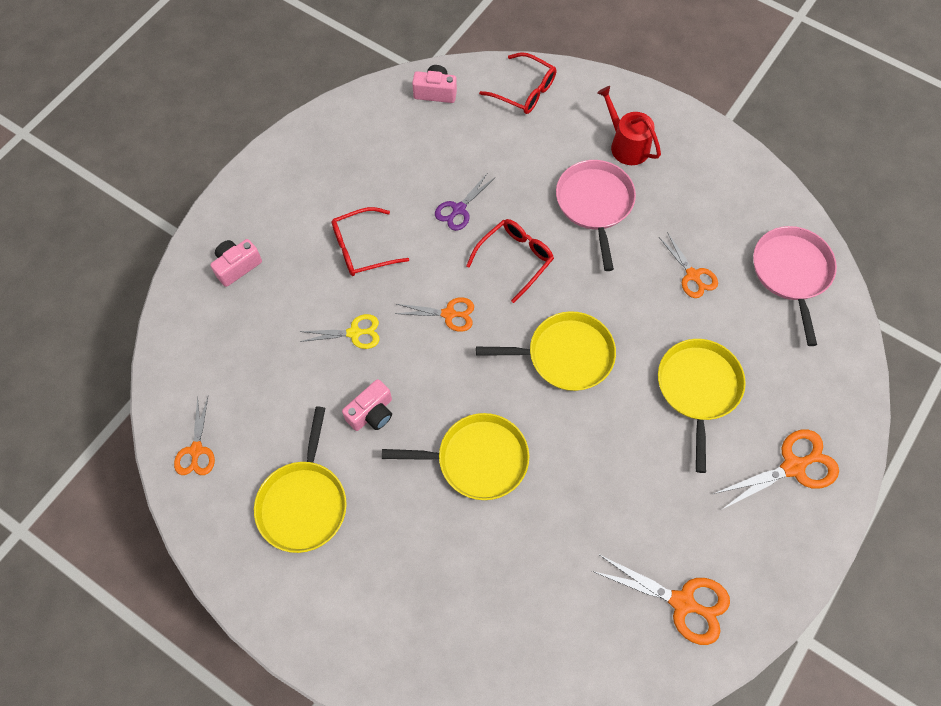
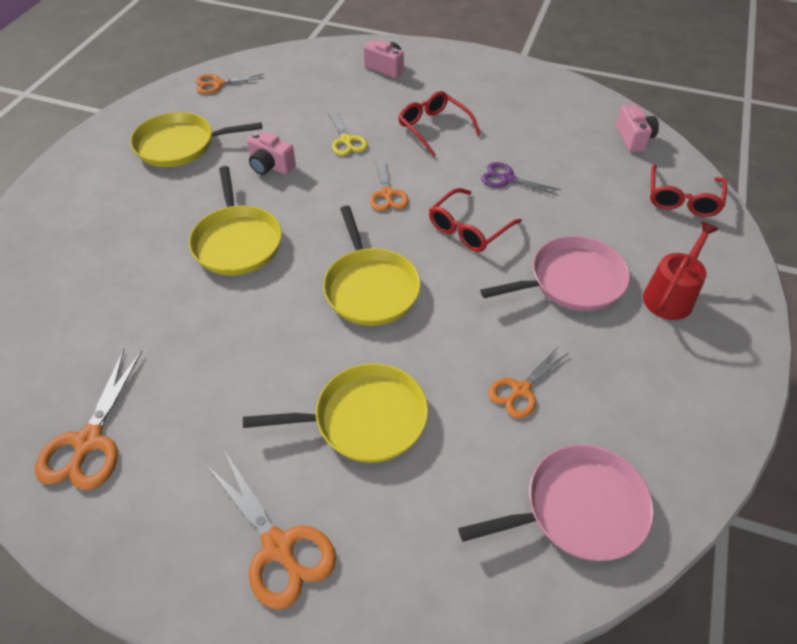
camera: 75 degrees right, 15 degrees down
(515, 259) = (469, 229): red glasses -> red glasses turned 105 degrees clockwise

